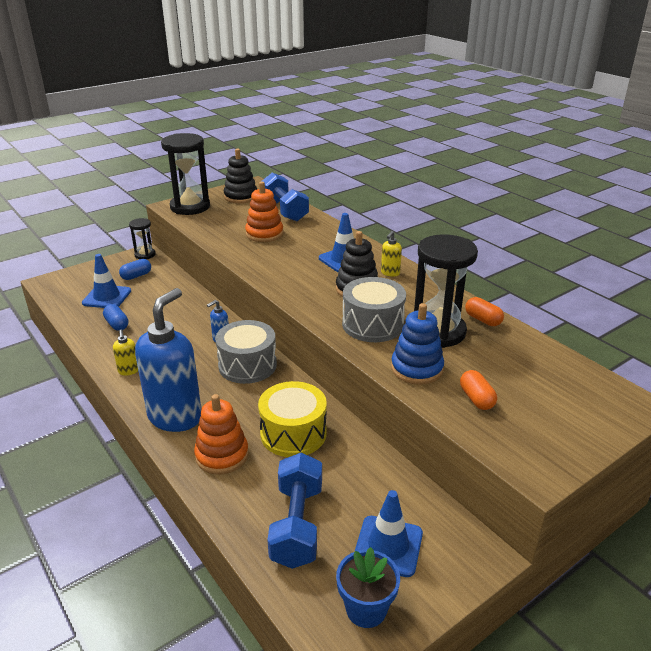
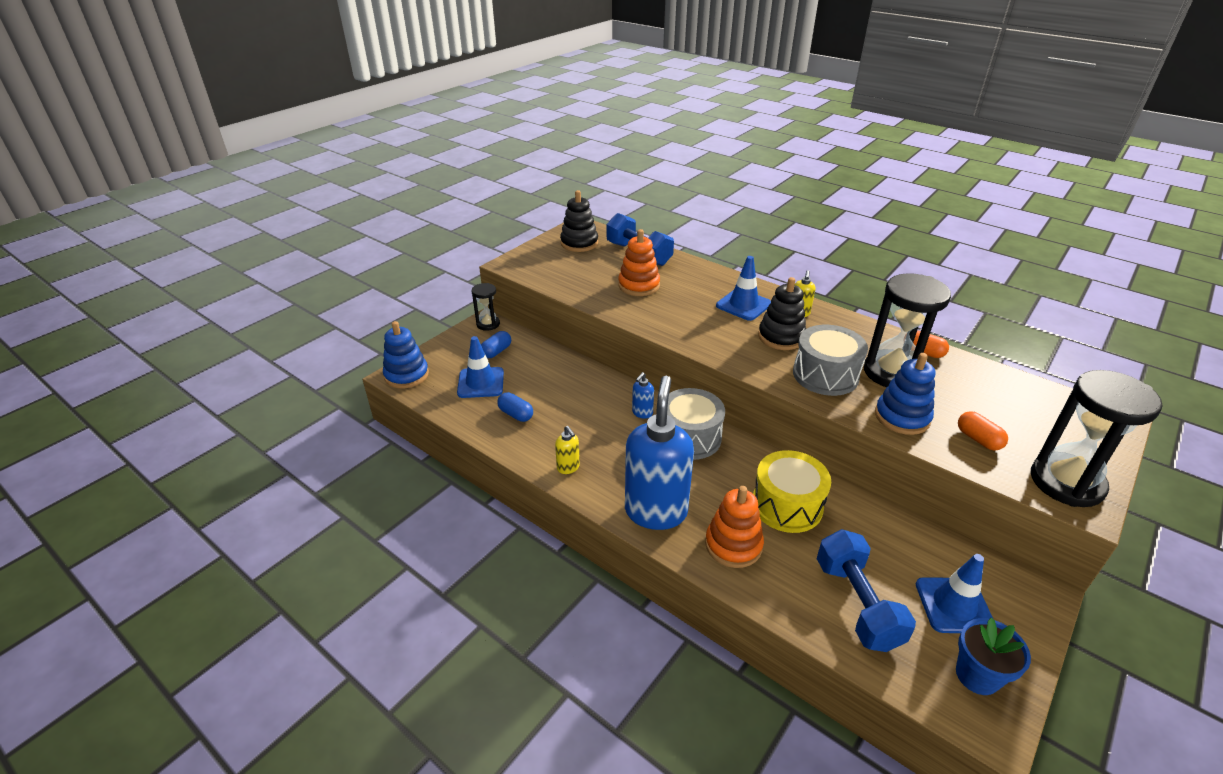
camera: 15 degrees left, 5 degrees up
(54, 283) = (406, 375): none -> blue stacking toy
(190, 207) = (533, 263): black hourglass -> black hourglass (1066, 482)

